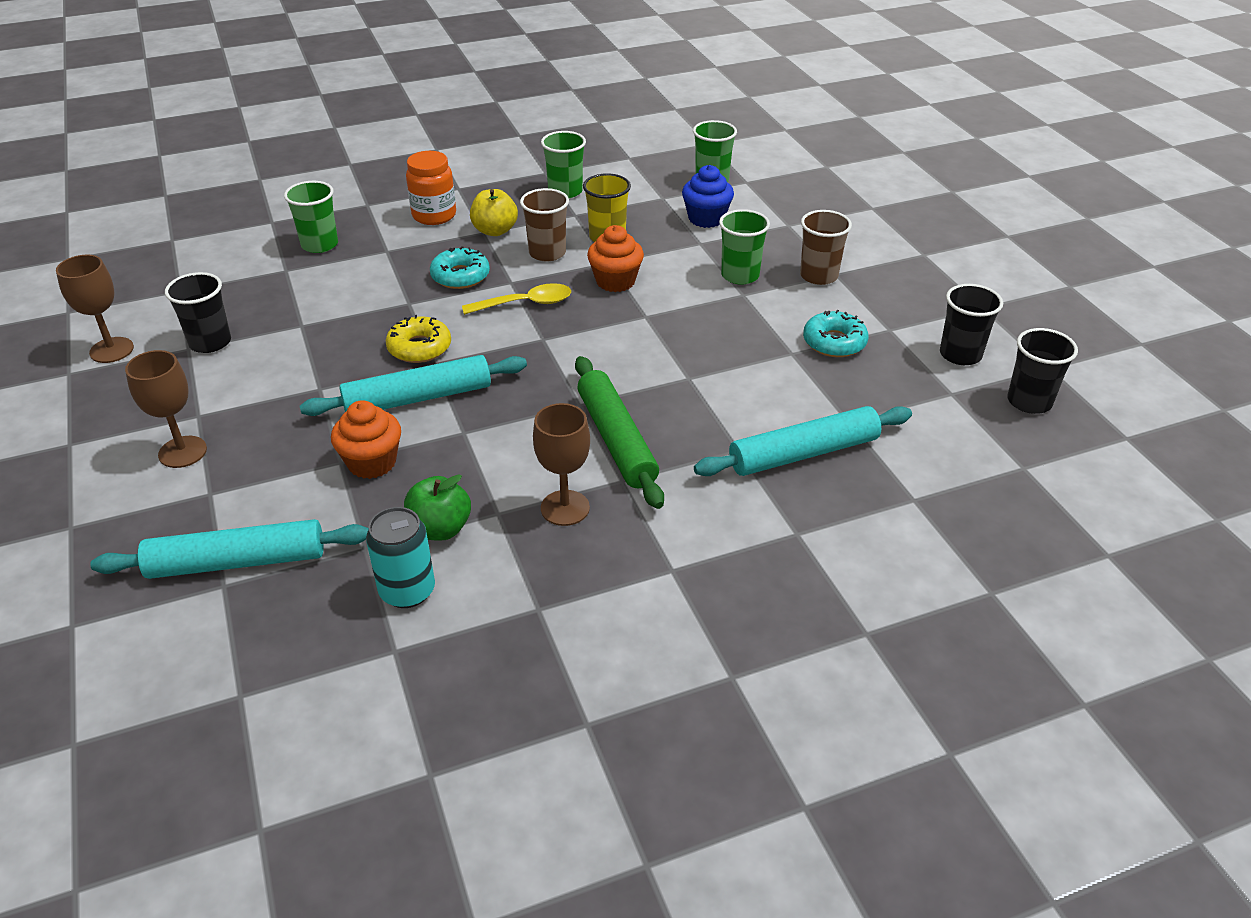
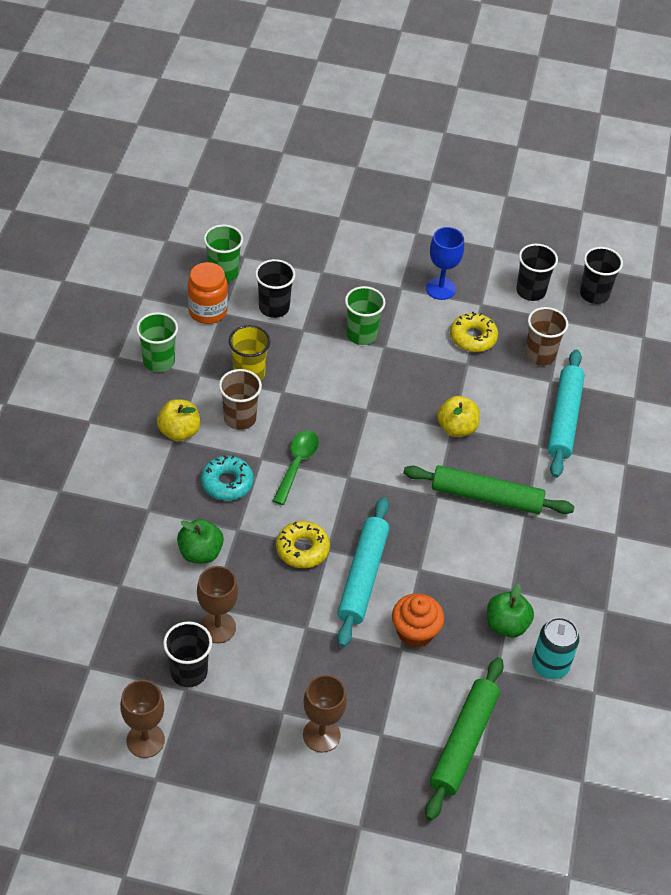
camera: 60 degrees left, 10 degrees up
(237, 562) = (463, 742): turquoise rolling pin -> green rolling pin
(320, 245) = (99, 548): green cup -> none
(361, 294) = (200, 553): none -> green apple
(434, 215) = (120, 456): orange jar -> orange jar (208, 311)
(525, 304) = (297, 464): yellow spoon -> green spoon
(565, 508) = (531, 555): brown goblet -> brown goblet (217, 627)
(615, 281) = (311, 401): orange cupcake -> none
(691, 381) = (456, 428): none -> yellow apple
(706, 218) = (274, 307): blue cupcake -> black cup
(818, 276) = (396, 297): brown cup -> brown cup (540, 355)
(834, 342) = (473, 337): turquoise donut -> yellow donut
(871, 296) = (440, 288): none -> blue goblet

